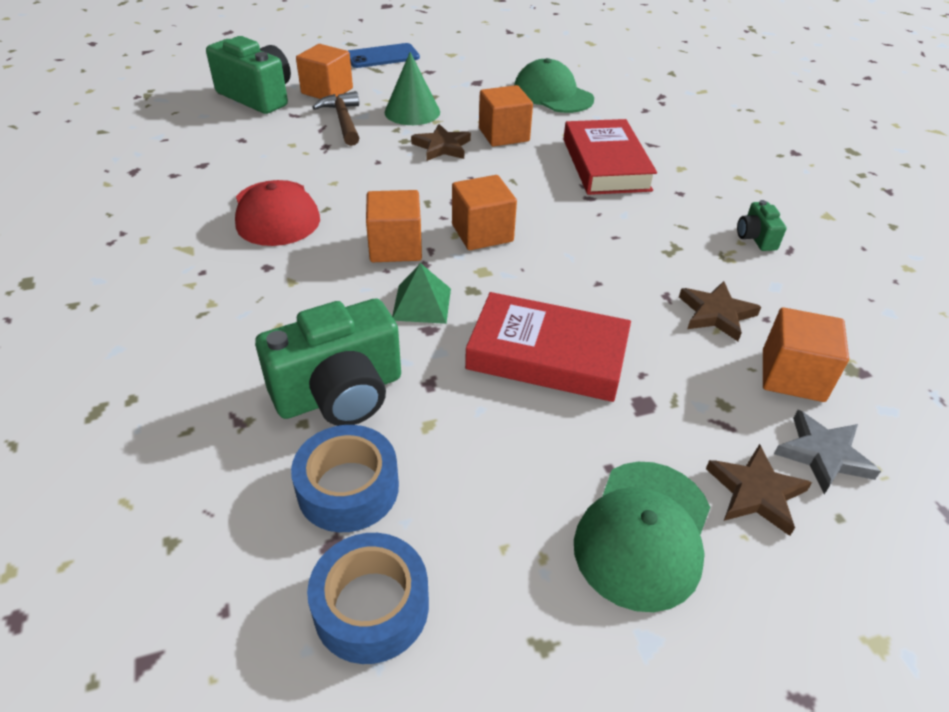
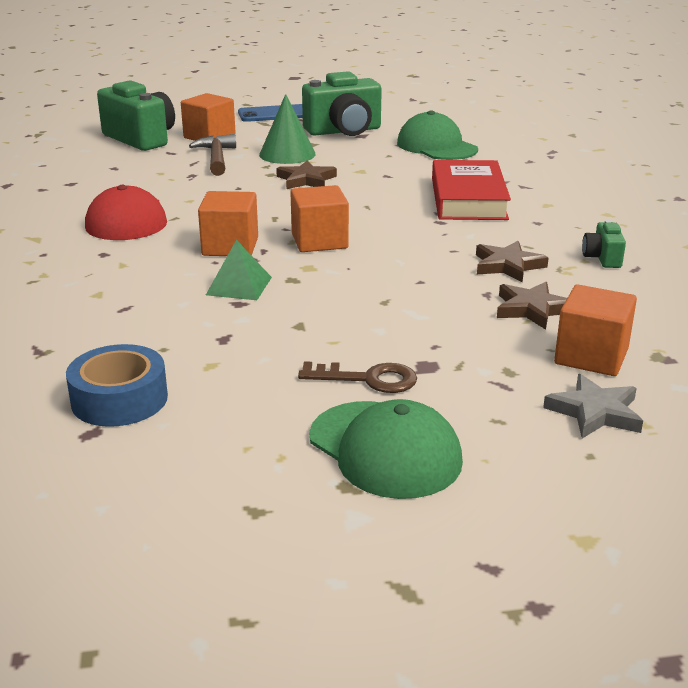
camera: 10 degrees right, 15 degrees down
(340, 393) = (137, 339): green camera -> green camera (344, 131)
(371, 606) = (110, 473): blue tape -> none
(503, 135) = (372, 174): orange cube -> none
(547, 355) = (346, 327): red book -> none
(593, 430) = (368, 379): none -> brown key
(643, 533) = (385, 449): green cap -> green cap turned 75 degrees counterclockwise
(756, 492) = (511, 432): brown star -> brown star (508, 266)

